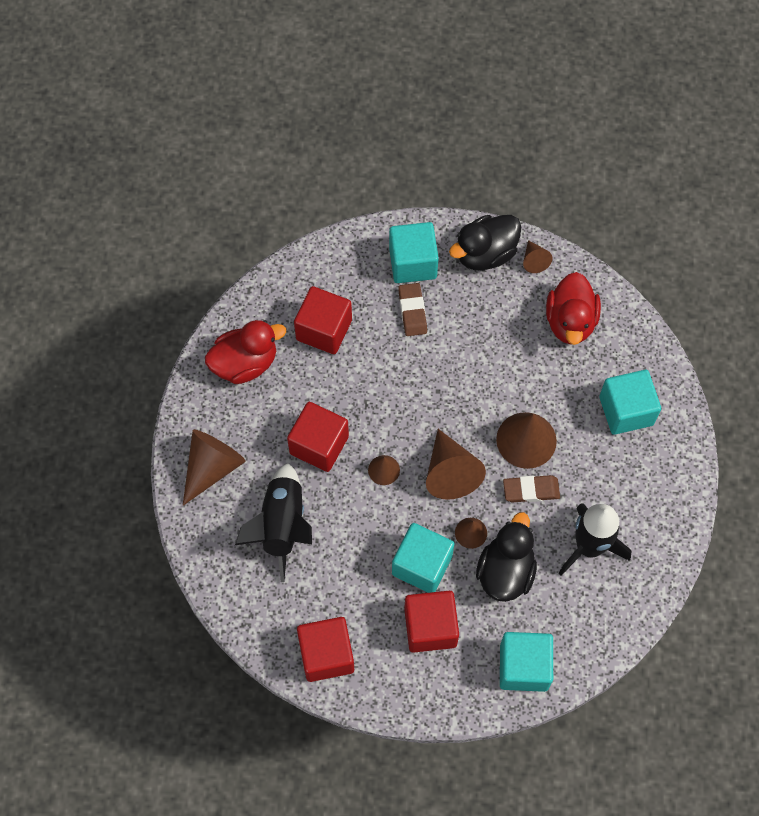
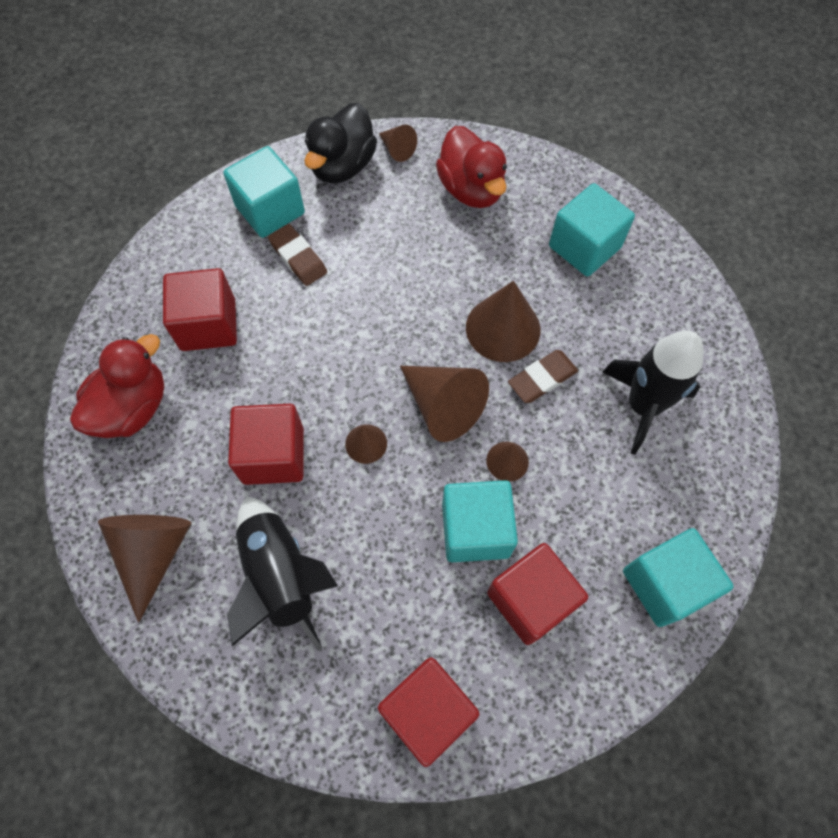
camera: 30 degrees left, 0 degrees up
(505, 571) = (573, 483): black duck -> none

